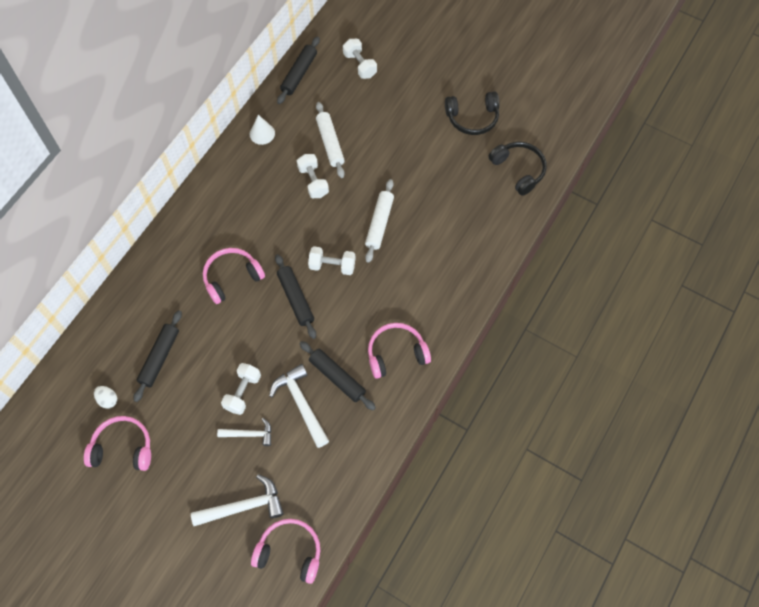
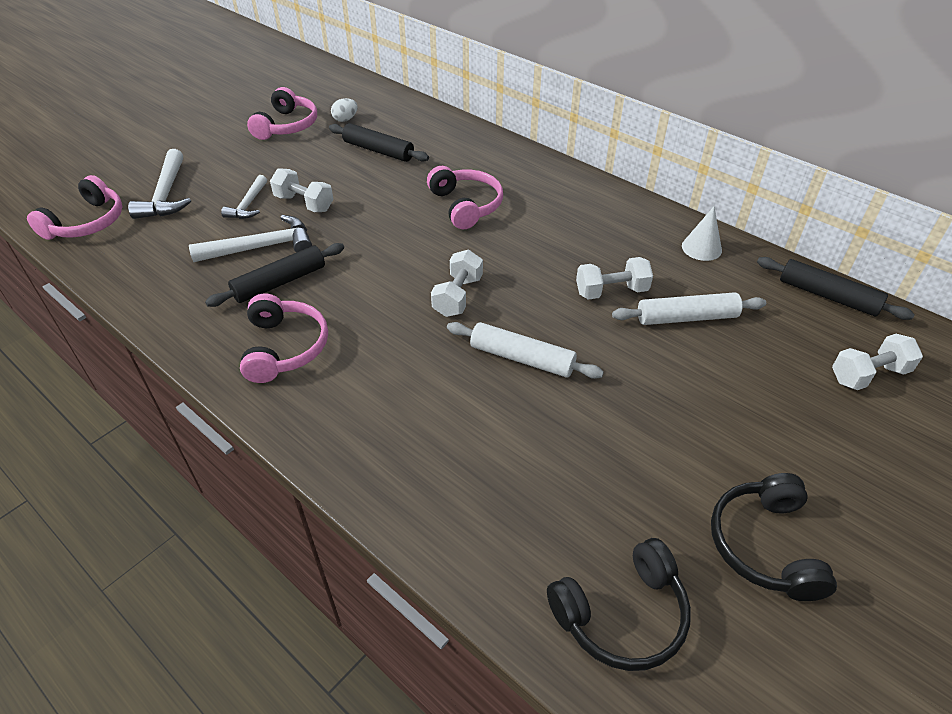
camera: 100 degrees right, 20 degrees down
(296, 298) = (416, 256): black rolling pin -> none

